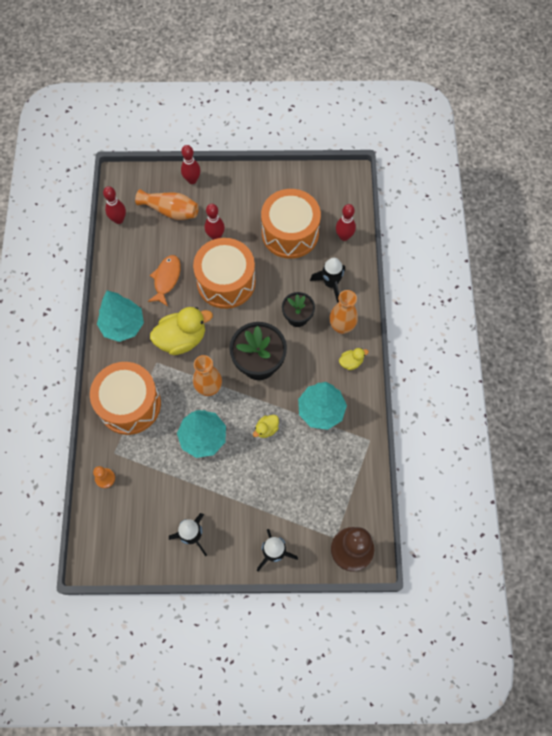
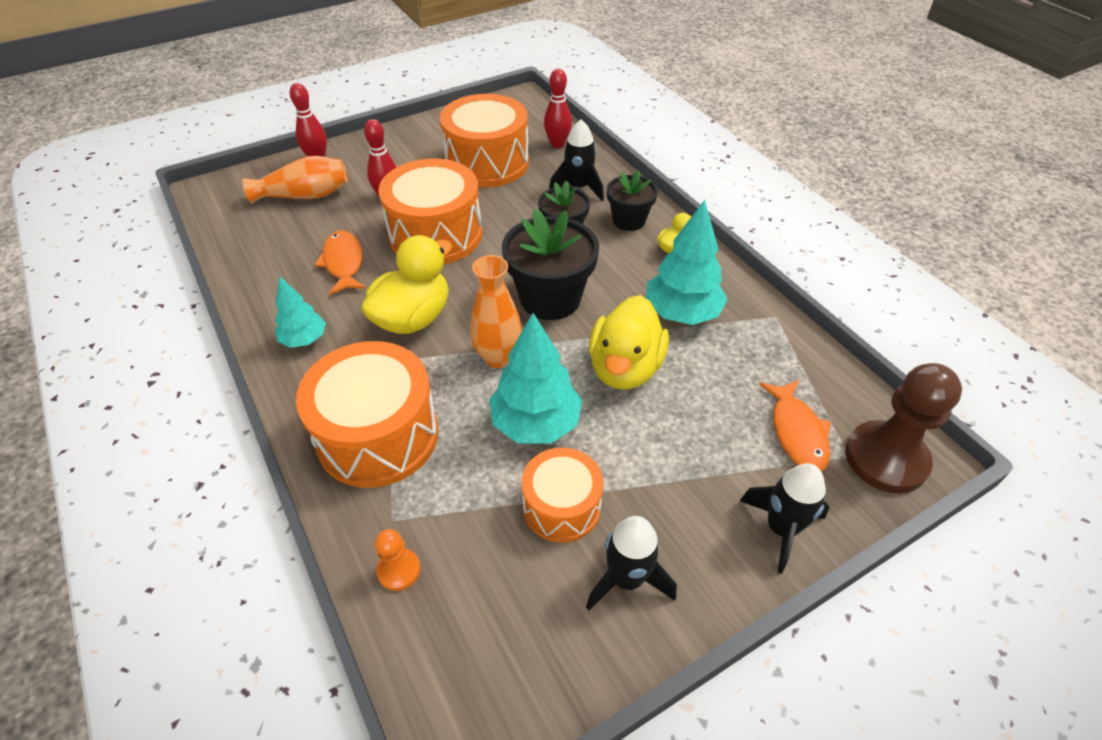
camera: 30 degrees left, 20 degrees down
(118, 219) = (228, 229): red bowling pin -> none
(123, 325) = (304, 339): turquoise tree -> turquoise tree, size x0.60
(187, 487) = (561, 507): none -> orange drum
(266, 429) = (625, 368): yellow duck -> yellow duck, size x2.11
(321, 512) = (796, 432): none -> orange fish
(341, 327) = (629, 220): orange vase -> black flower pot

